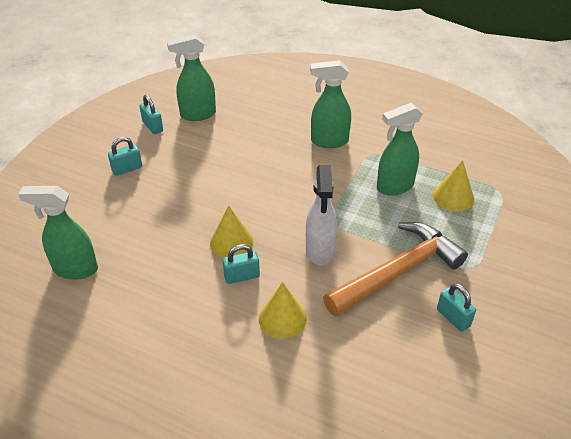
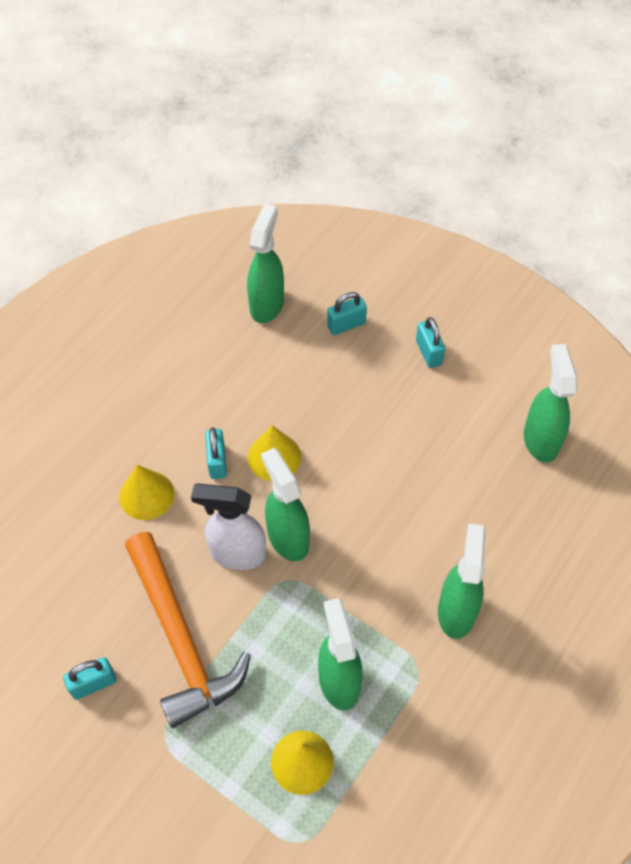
camera: 100 degrees right, 15 degrees up
(152, 126) = (516, 383): turquoise padlock -> turquoise padlock (346, 324)
(299, 225) = (287, 537): none -> green spray bottle

